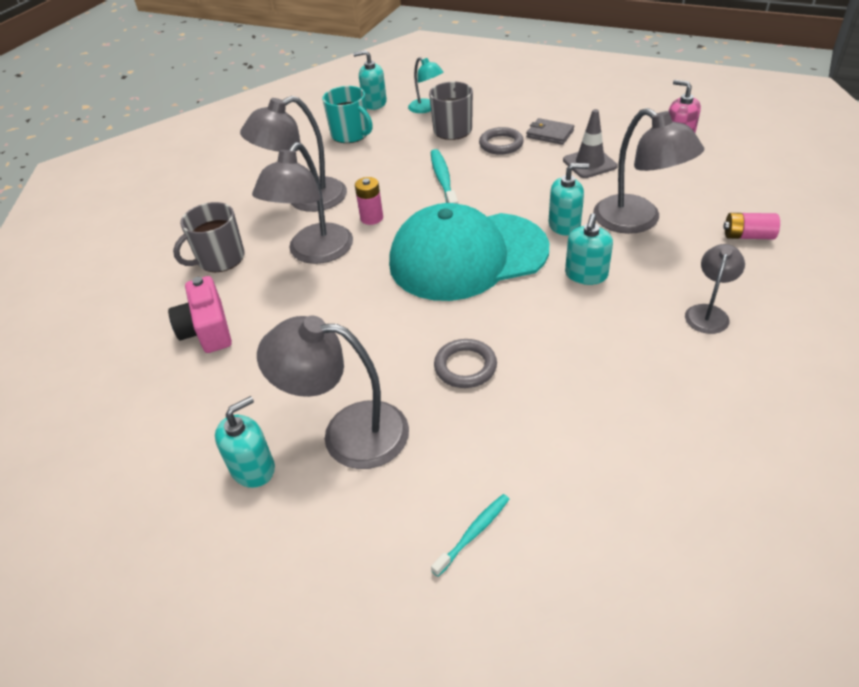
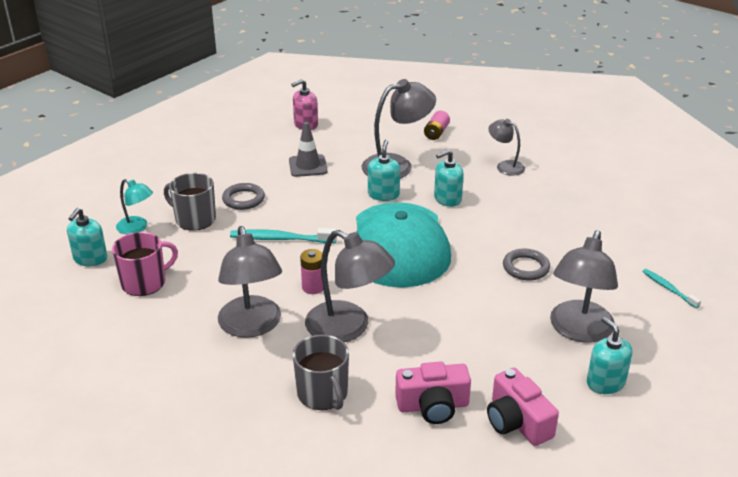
camera: 80 degrees left, 10 degrees down
(185, 395) = (517, 422): none -> pink camera
(351, 134) = (145, 282): turquoise mug -> pink mug
(426, 108) = (137, 228): turquoise lamp -> turquoise lamp turned 60 degrees clockwise
(549, 134) = (247, 173): grey wallet -> none
(586, 274) = (447, 199): turquoise soap dispenser -> turquoise soap dispenser turned 120 degrees clockwise

